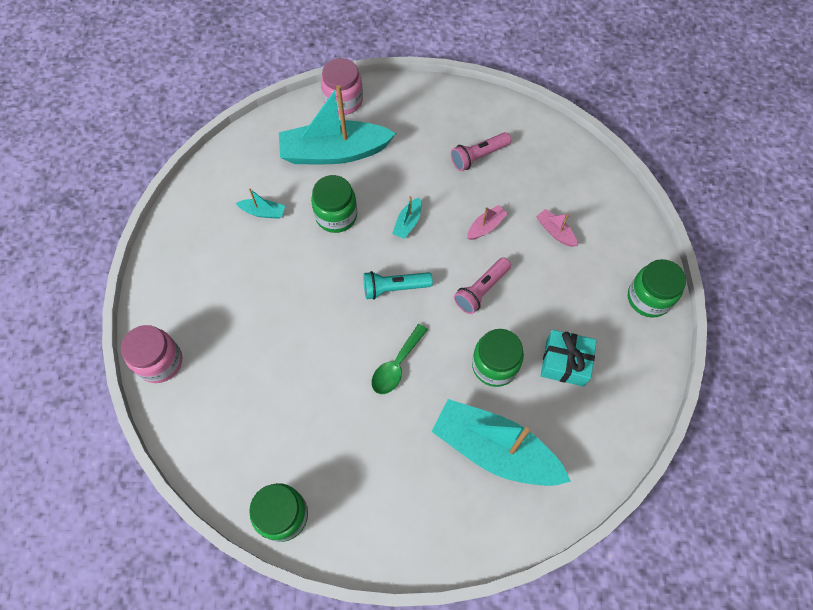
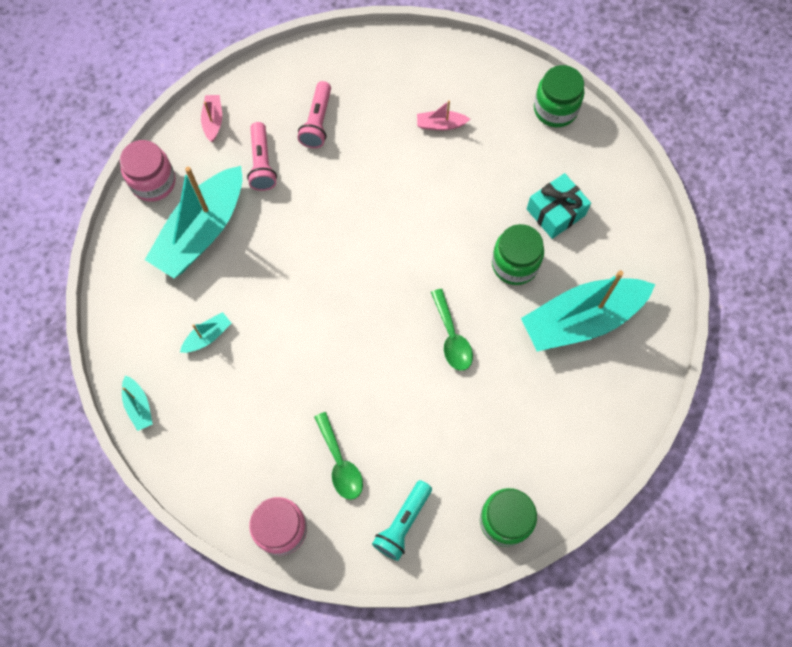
camera: 50 degrees left, 5 degrees up
(237, 363) = (340, 463): none -> green spoon
(336, 216) = (269, 278): green jar -> none
(394, 288) = (381, 285): turquoise flashlight -> turquoise flashlight (403, 523)
(408, 223) = (329, 227): turquoise boat -> turquoise boat (138, 406)
(481, 290) = (442, 221): pink flashlight -> pink flashlight (262, 163)
(486, 226) = (389, 171): pink boat -> pink boat (213, 121)

